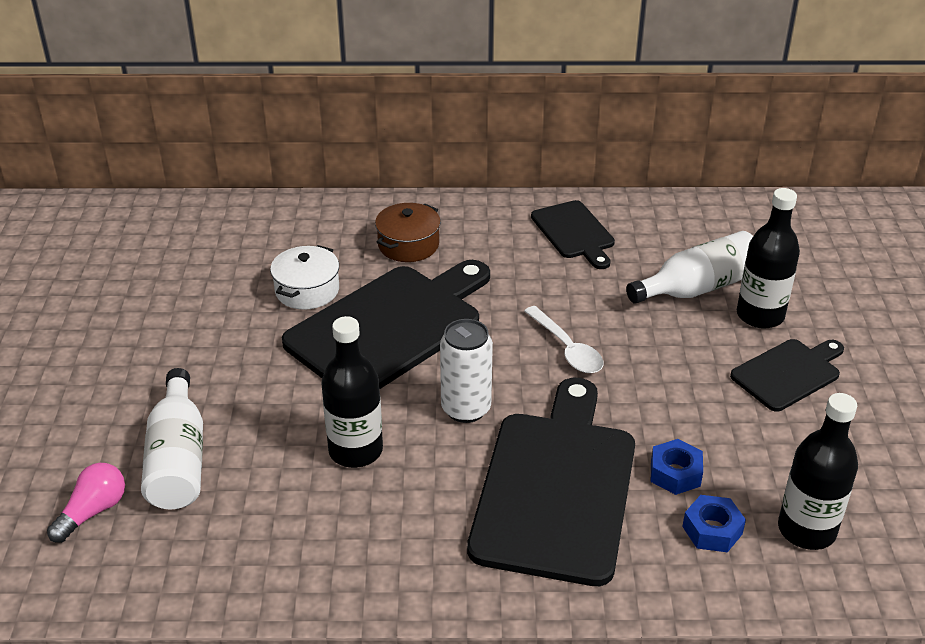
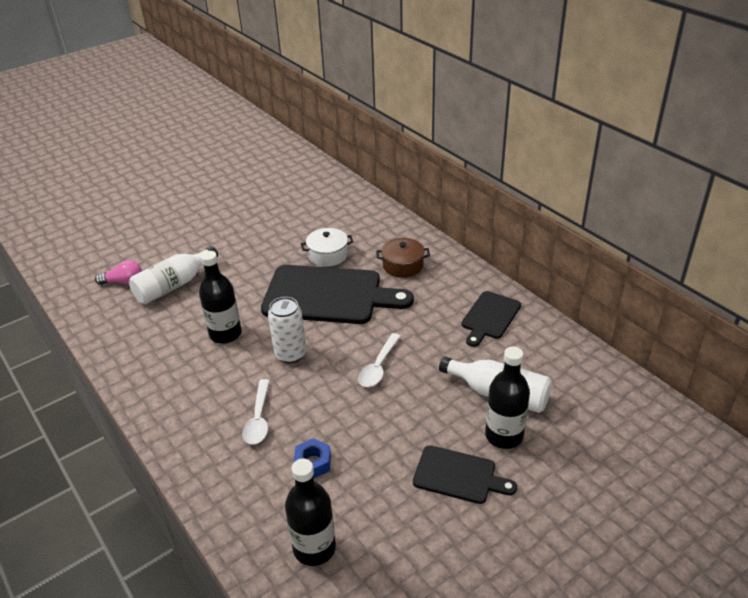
camera: 55 degrees right, 0 degrees up
(556, 488) = (258, 418): black cutting board -> white spoon
(712, 530) = (278, 501): blue nut -> none

